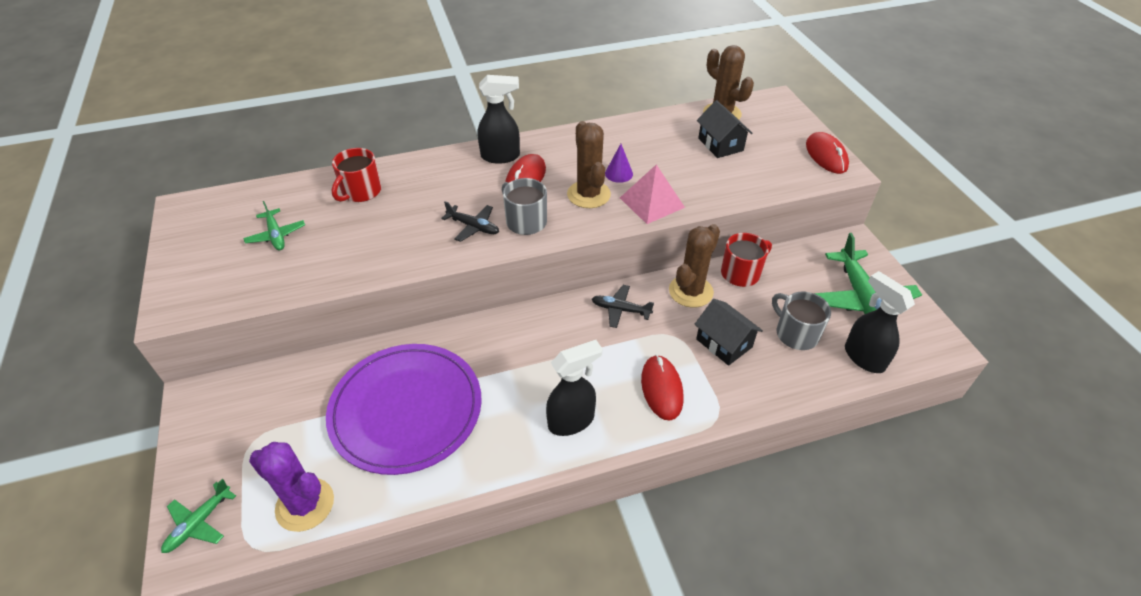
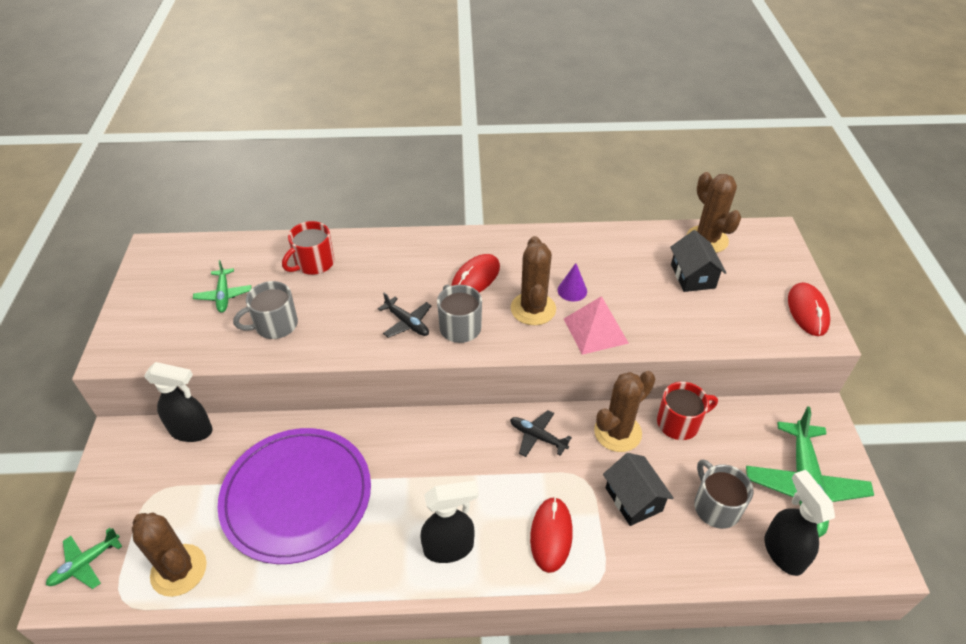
camera: 15 degrees right, 0 degrees up
(305, 504) = (179, 570): purple cactus -> brown cactus
(340, 252) = (275, 325): none -> grey mug
(501, 156) = (459, 249): black spray bottle -> black spray bottle (192, 431)

